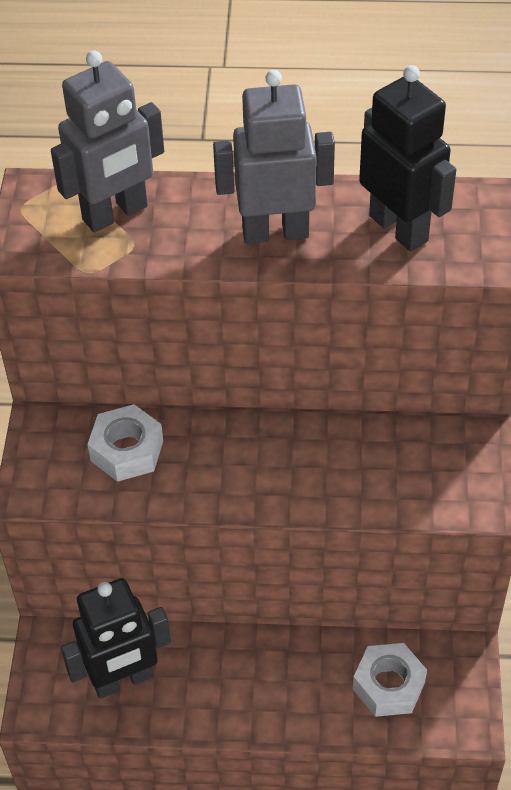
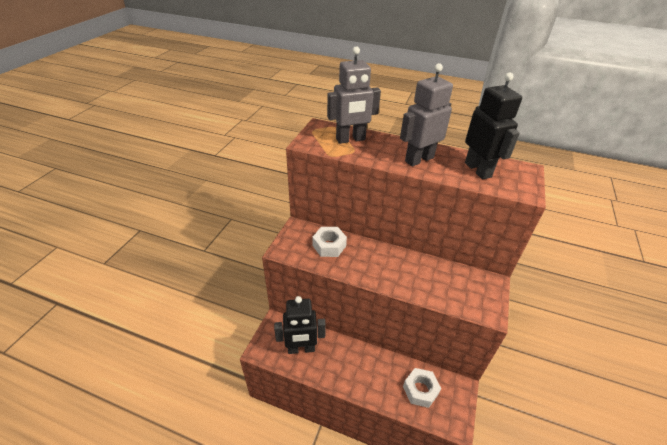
camera: 15 degrees right, 10 degrees down
(275, 232) = (419, 159): grey robot -> grey robot turned 45 degrees counterclockwise

